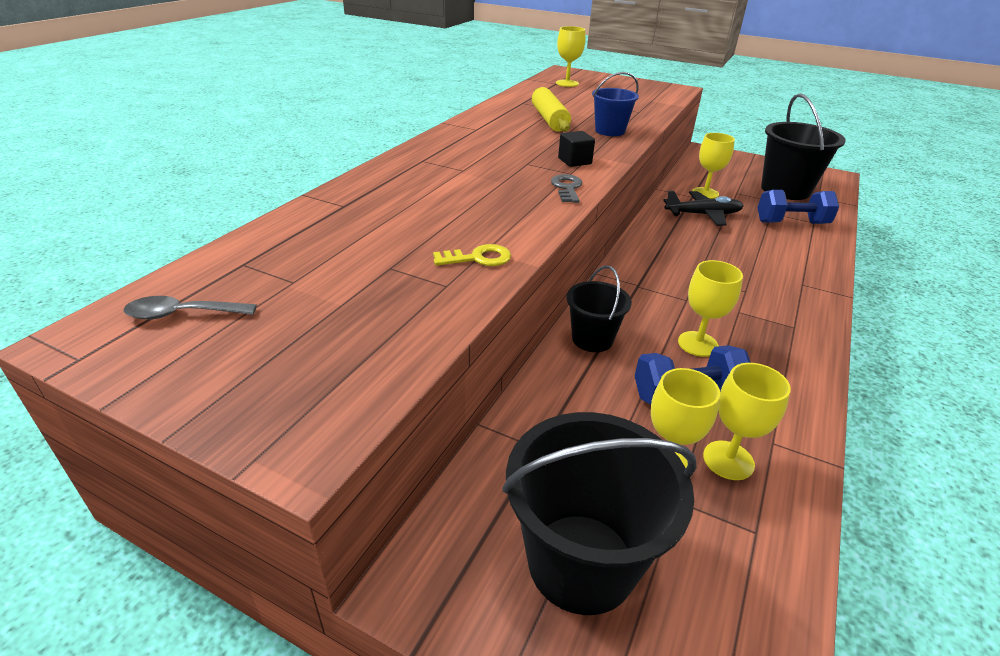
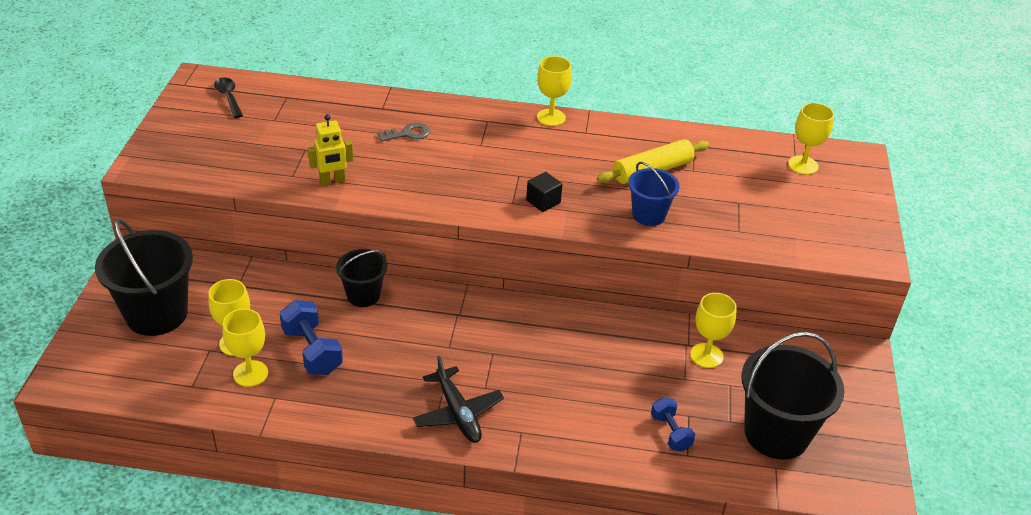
camera: 70 degrees right, 5 degrees up
(182, 314) = (228, 97): grey spoon -> black spoon
(478, 258) = (332, 181): yellow key -> yellow robot
(567, 188) = (477, 205): grey key -> grey key (408, 133)
(698, 344) = (381, 356): yellow goblet -> yellow goblet (551, 117)
(703, 215) = (641, 355): black plane -> black plane (458, 413)
(791, 223) = (670, 433): blue dumbbell -> blue dumbbell, size x0.64

